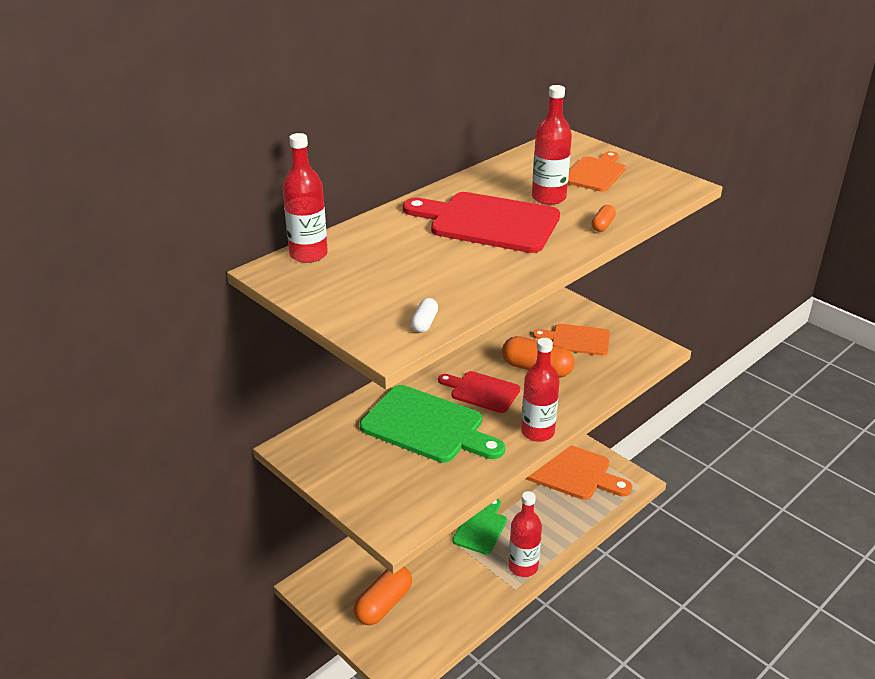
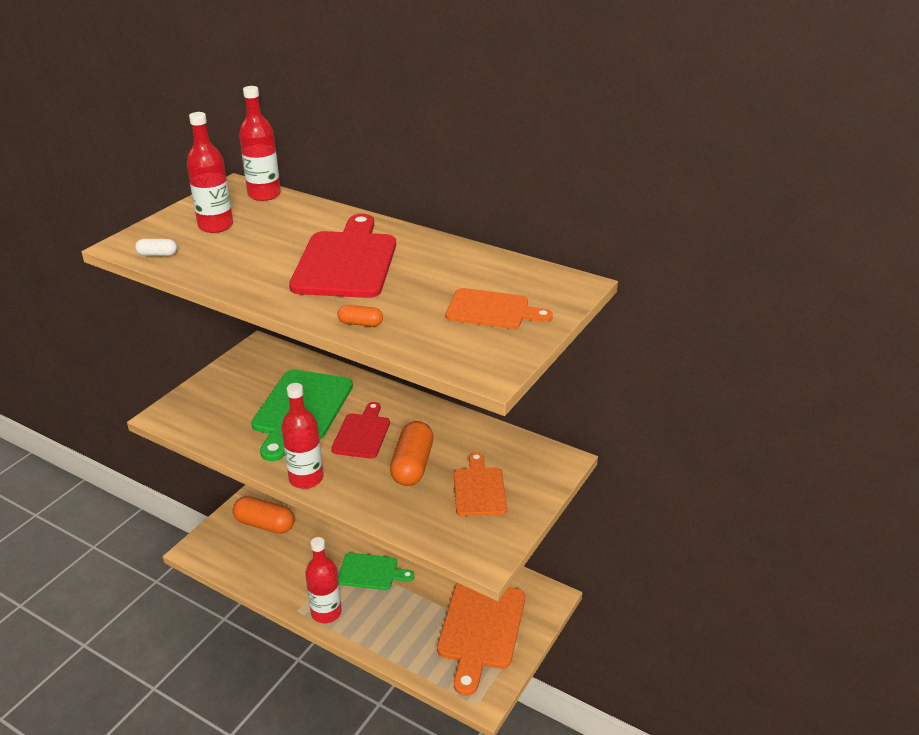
camera: 75 degrees right, 0 degrees up
(548, 198) = (414, 287): red bottle -> red bottle (216, 226)

